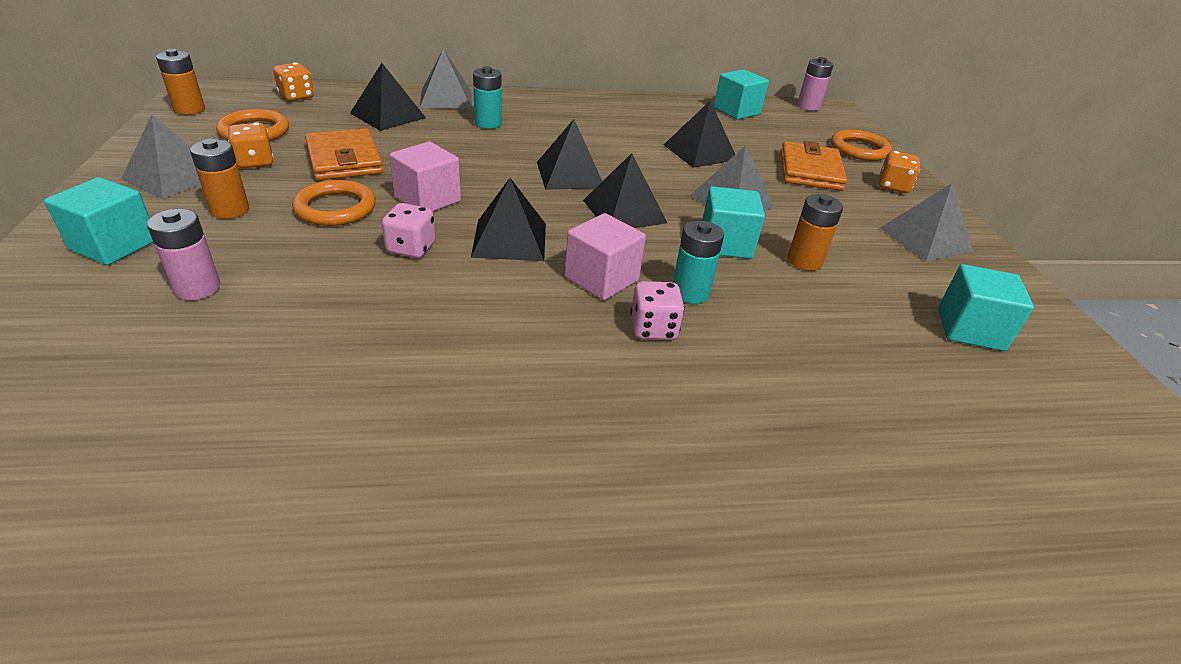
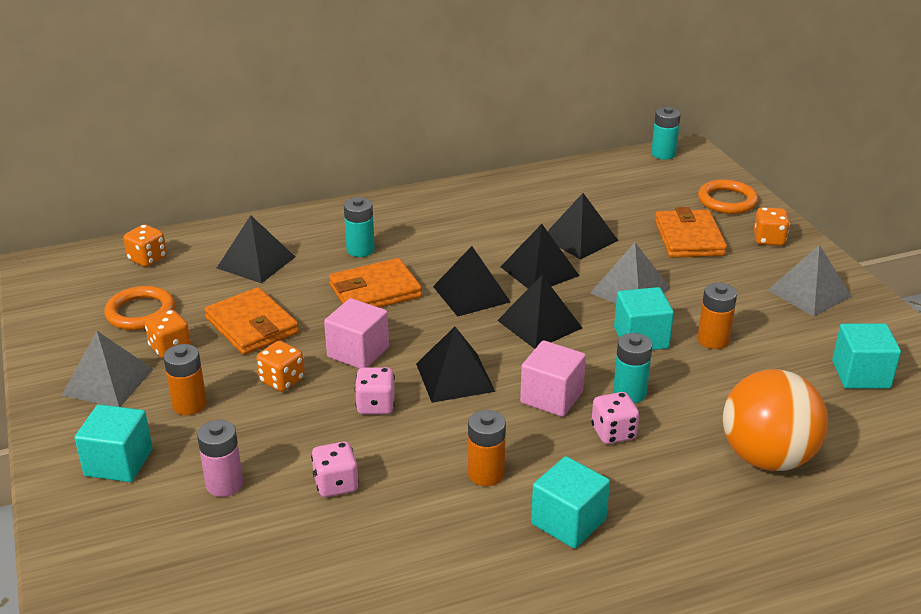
camera: 10 degrees left, 5 degrees down
(189, 109) = (54, 300): orange battery -> orange battery (486, 474)
(312, 314) = (336, 484): none -> pink dice
(335, 208) = (282, 381): orange ring -> orange dice
(446, 99) = (299, 227): grey pyramid -> none
(479, 155) = (375, 291): none -> orange wallet
(647, 169) = (539, 271): none -> black pyramid
(737, 111) = (595, 177): turquoise cube -> turquoise cube (568, 522)
(808, 106) = (663, 154): pink battery -> turquoise battery
(830, 397) = (767, 458): none -> orange ball

